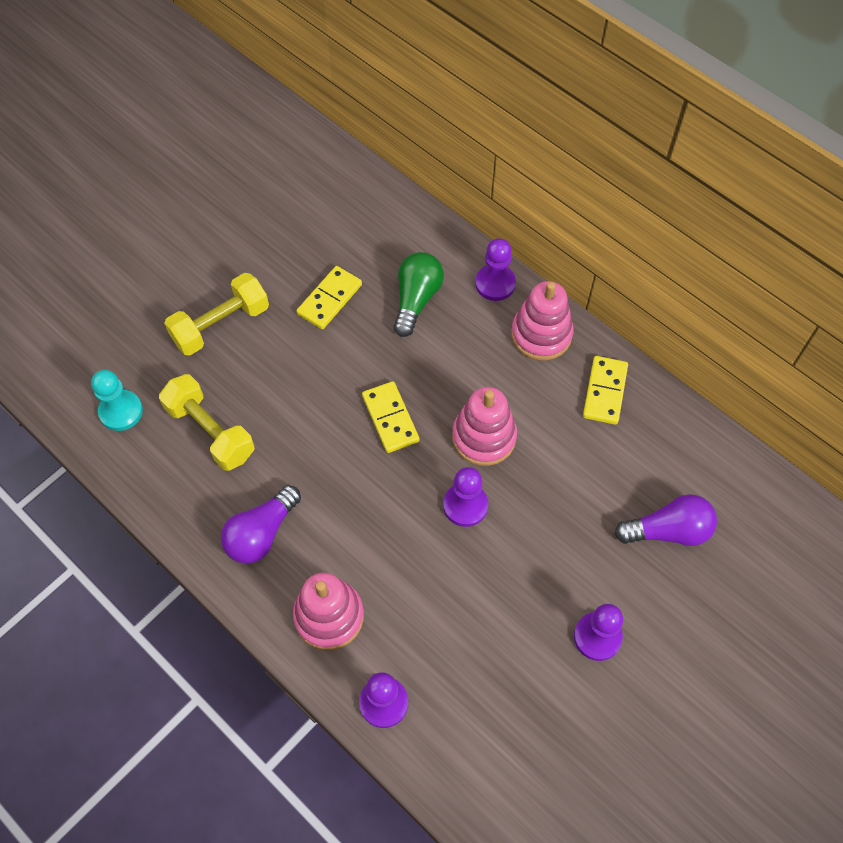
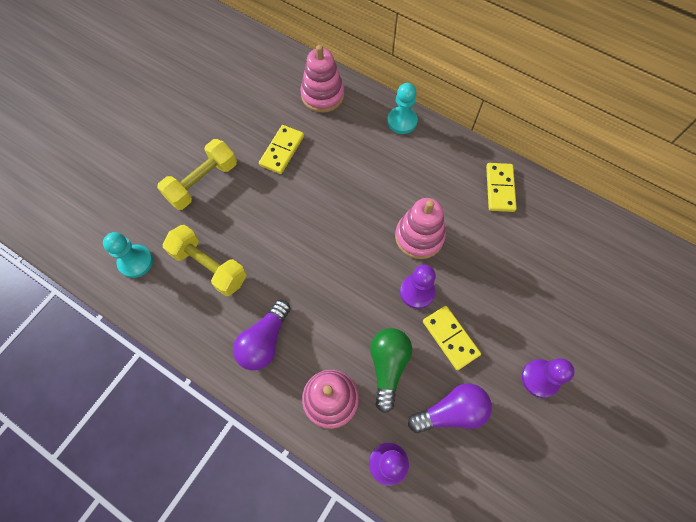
camera: 10 degrees left, 5 degrees up
(390, 418) = (346, 234): yellow domino -> yellow domino (450, 338)
(416, 299) = (346, 141): green light bulb -> green light bulb (388, 366)
(495, 284) = (402, 121): purple pawn -> turquoise pawn
(541, 335) = (444, 153): pink stacking toy -> pink stacking toy (322, 95)
(668, 531) = (571, 286): purple light bulb -> purple light bulb (451, 412)

